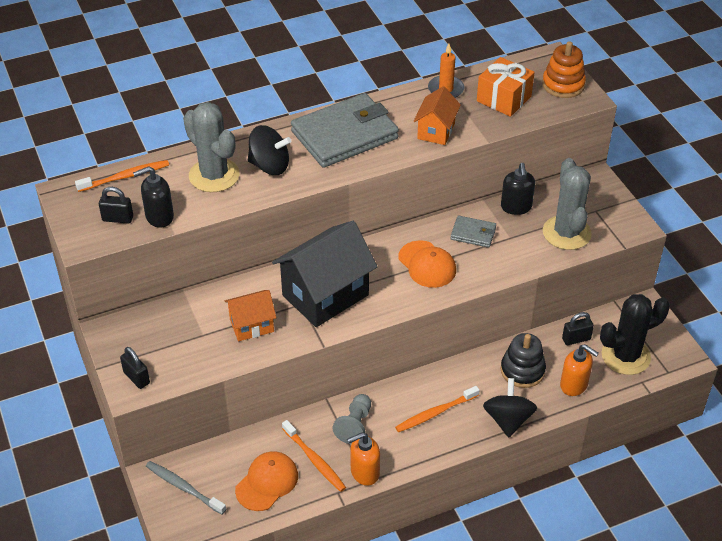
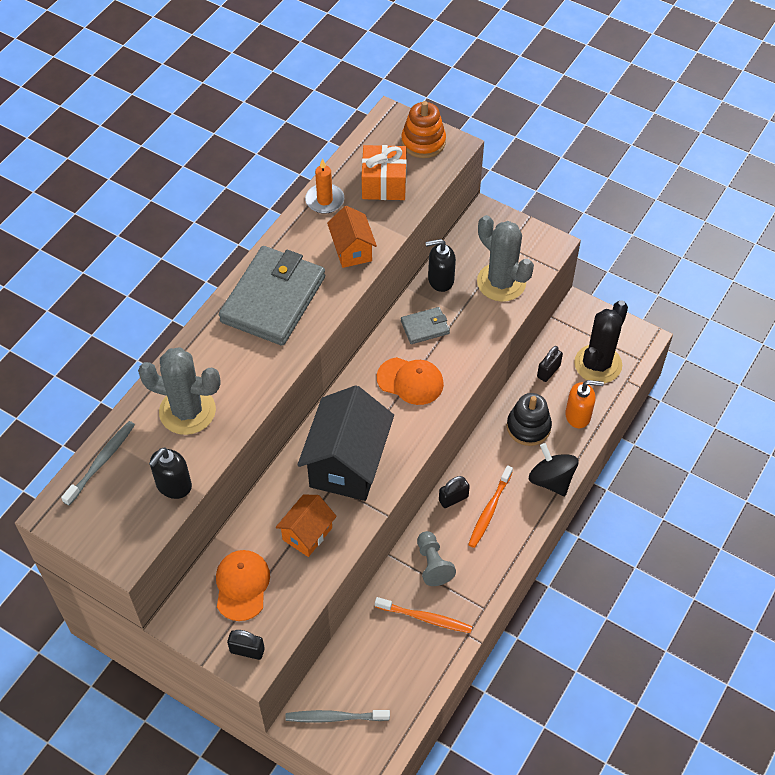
camera: 35 degrees left, 10 degrees up
(118, 219) = (135, 511): black padlock -> black padlock (453, 498)
(126, 177) = (102, 461): orange toothbrush -> grey toothbrush
(267, 482) = (402, 665): orange cap -> orange cap (242, 585)
(269, 166) = (231, 371): black spinning top -> none
(364, 472) = (475, 602): orange soap dispenser -> none
(516, 207) = (440, 280): black soap dispenser -> black soap dispenser turned 120 degrees clockwise

